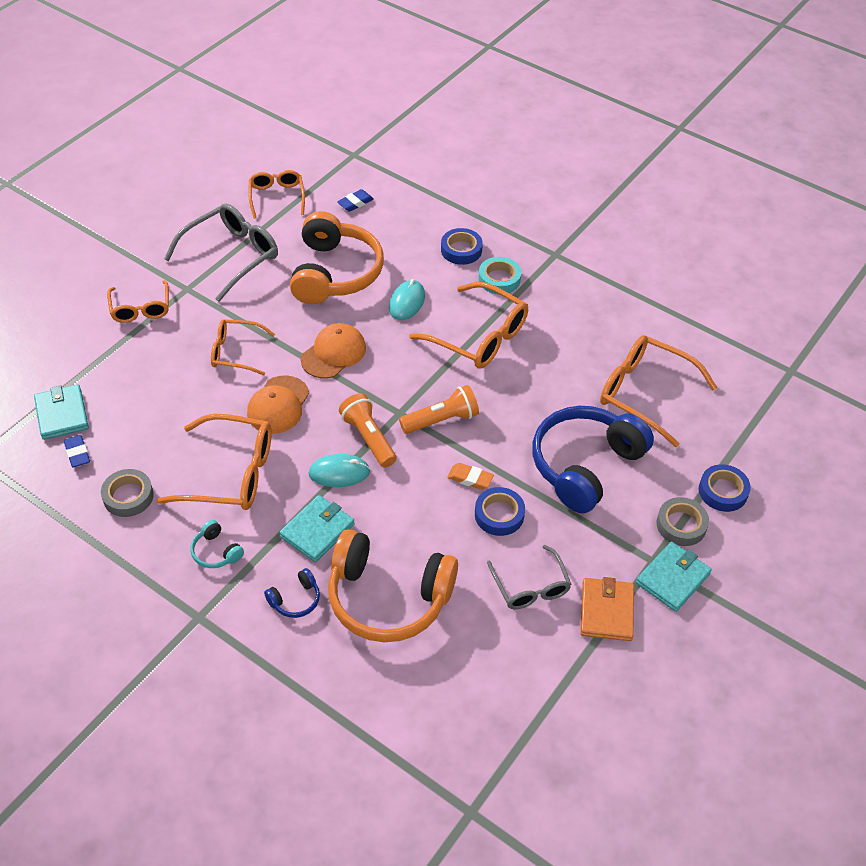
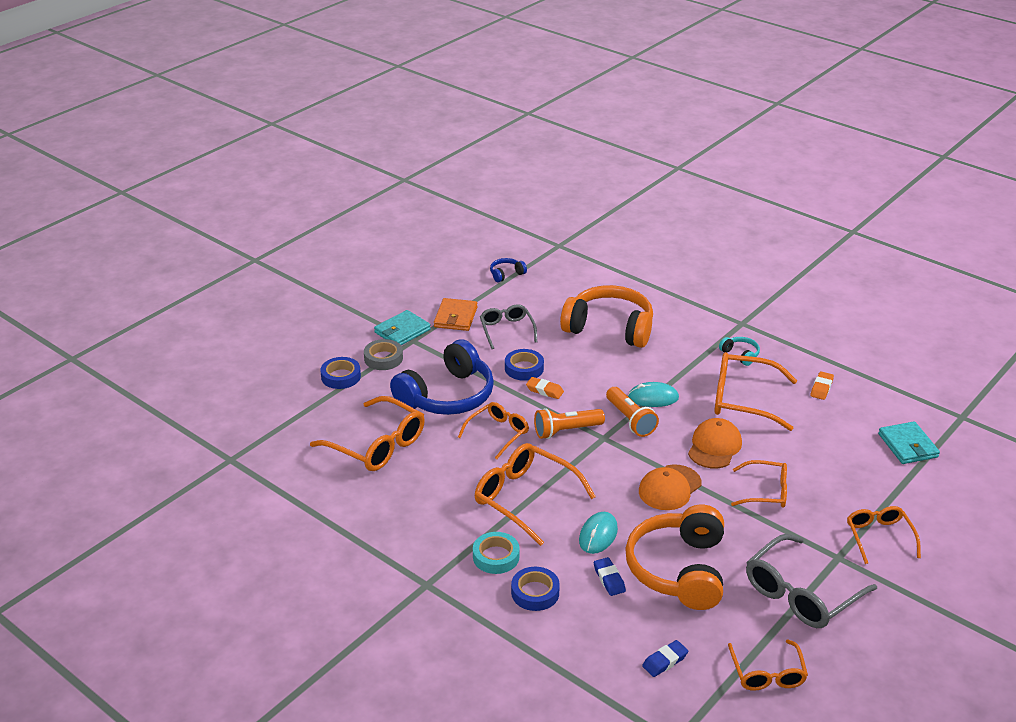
camera: 175 degrees left, 15 degrees down
(77, 453) = (878, 417): blue eraser -> blue eraser (609, 579)
(128, 496) = (821, 388): grey tape -> orange eraser
(295, 599) = (676, 329): blue headphones -> blue headphones (506, 274)
(317, 530) = (666, 364): turquoise wallet -> none
(517, 414) = (498, 433): none -> orange glasses

